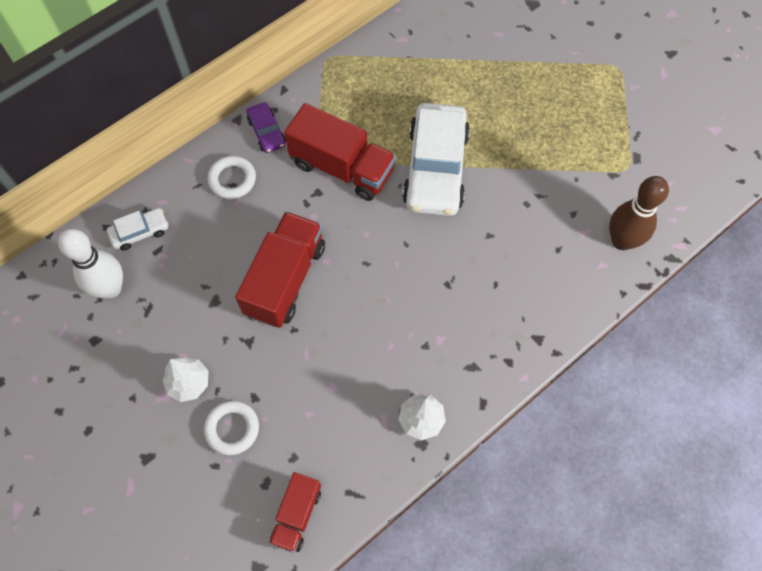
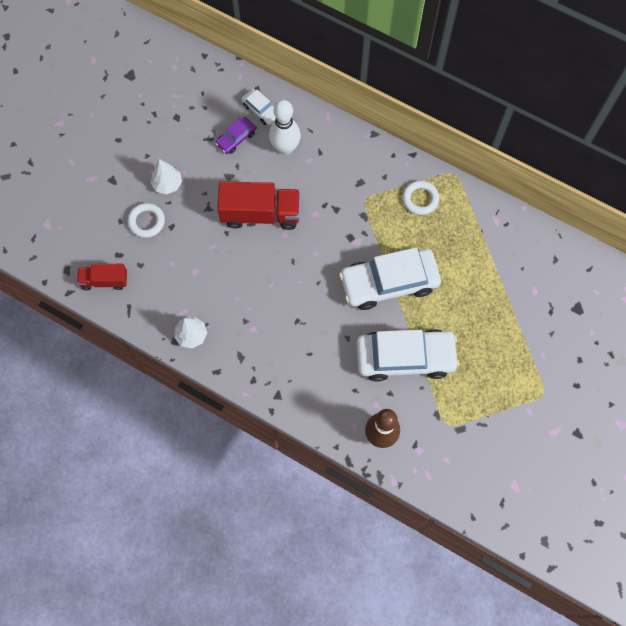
camera: 70 degrees right, 5 degrees up
(110, 288) = (214, 110): white bowling pin -> white bowling pin (285, 148)
(232, 179) = (324, 150): white ring -> white ring (420, 199)
(267, 132) = (371, 157): purple car -> purple car (236, 138)
(342, 167) = (363, 218): red truck -> none
(534, 183) = (405, 357): none -> white car

